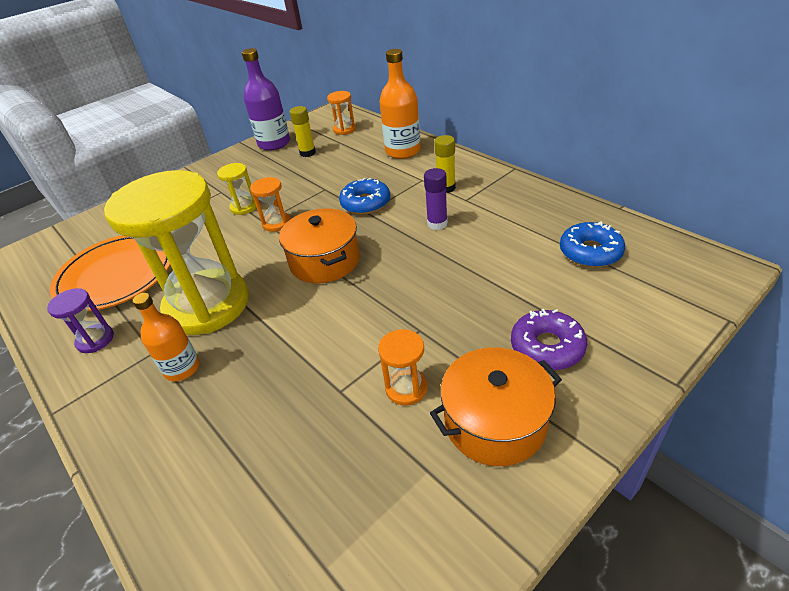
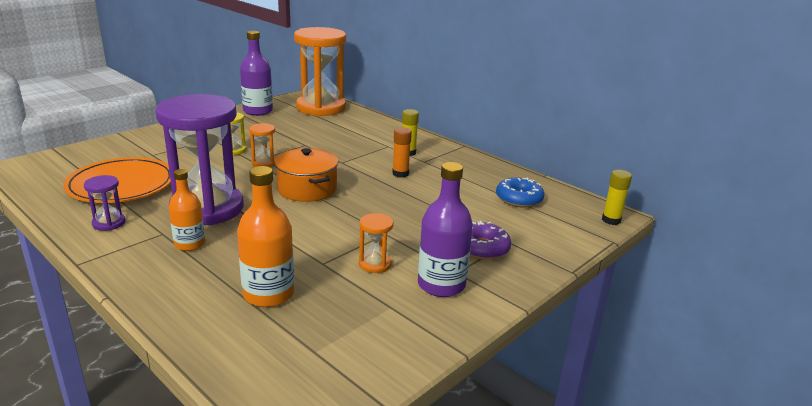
camera: 10 degrees left, 15 degrees down
(207, 305) = (207, 208): yellow hourglass -> purple hourglass
(307, 153) = (289, 120): yellow glue stick -> yellow glue stick (611, 220)
(344, 129) = (321, 108): orange hourglass -> orange hourglass, size x2.46
(365, 203) = (341, 156): blue donut -> none
(403, 151) = (372, 126): orange bottle -> orange bottle (268, 294)
(437, 224) = (400, 174): purple glue stick -> orange glue stick
(495, 422) = (441, 284): orange pot -> purple bottle

